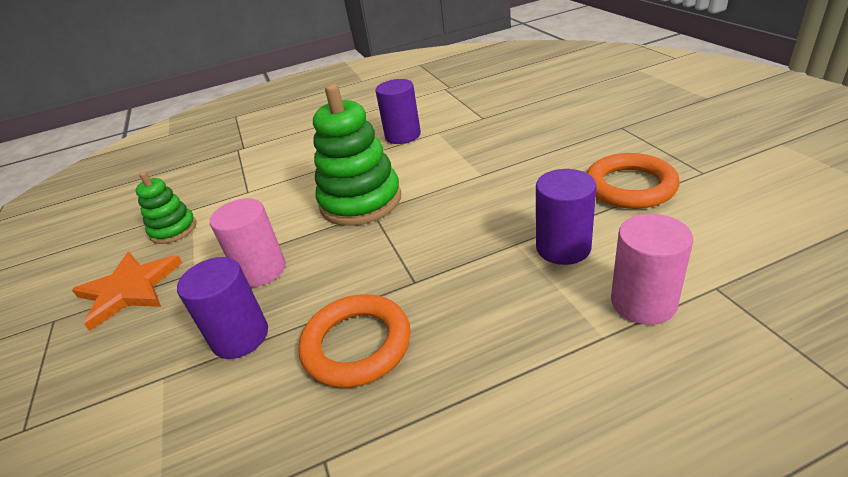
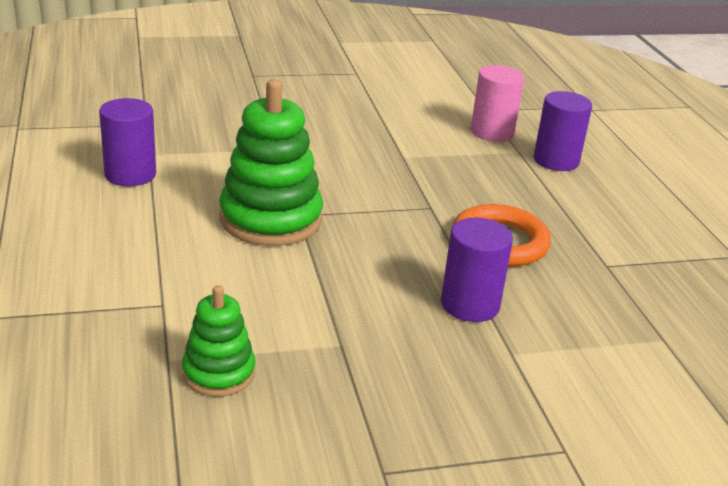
camera: 90 degrees left, 5 degrees down
(129, 289) = (349, 400): orange star -> none
(261, 270) = (367, 291): pink cylinder -> none
(563, 248) = (420, 141): purple cylinder -> purple cylinder (556, 161)
(630, 186) = (355, 99): orange ring -> none

